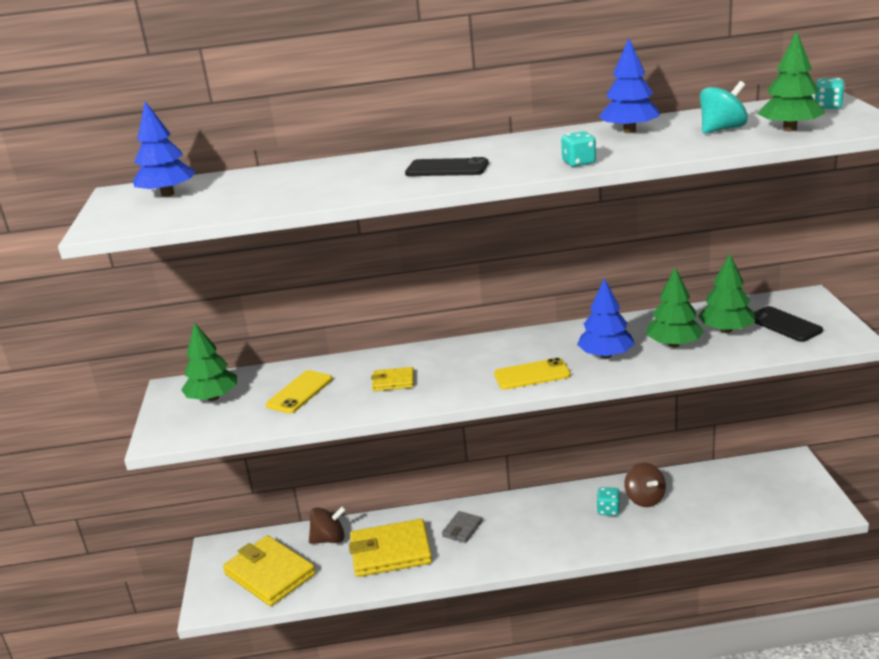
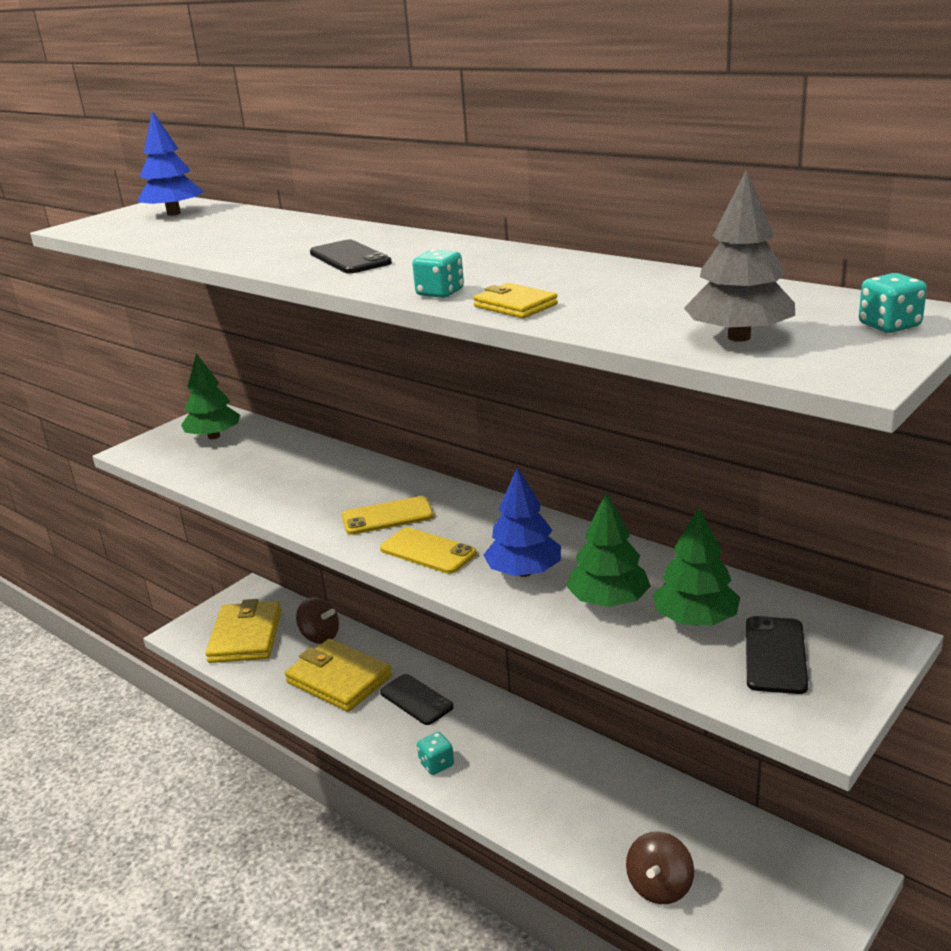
camera: 45 degrees right, 0 degrees up
(300, 392) = (262, 464): yellow phone -> yellow phone (387, 516)
(393, 382) = (328, 492): yellow wallet -> yellow wallet (515, 305)
(462, 529) = (416, 700): grey wallet -> black phone
(608, 510) = (559, 777): turquoise dice -> turquoise dice (436, 764)
(629, 131) = (590, 275): blue tree -> none
(644, 499) = (611, 793): brown spinning top -> brown spinning top (659, 886)
(722, 129) = (673, 308): turquoise spinning top -> none
(790, 129) = (739, 337): green tree -> grey tree

